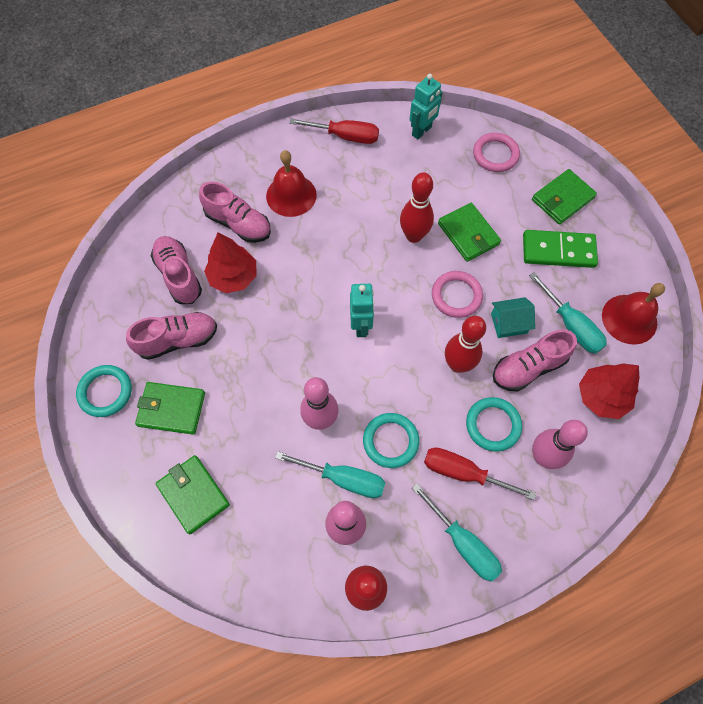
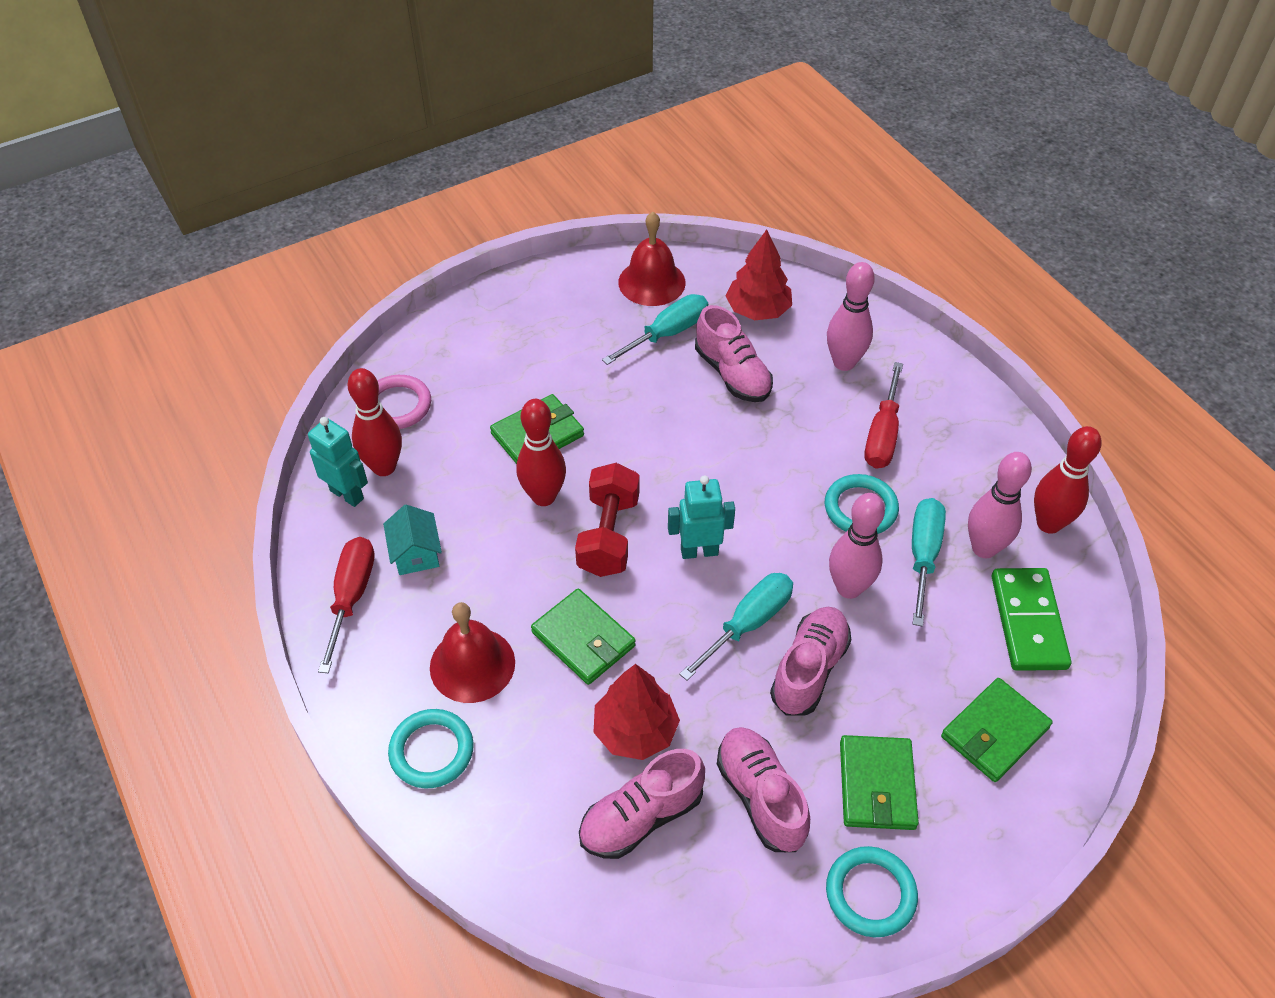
camera: 95 degrees left, 15 degrees down
(238, 224) = (532, 738): pink shoe -> pink shoe (809, 670)
(379, 271) = (608, 535): none -> red dumbbell
(456, 296) = (638, 446): pink ring -> none
(458, 364) = (740, 442): red bowling pin -> red bowling pin (384, 467)
(463, 543) = (966, 433): turquoise screwdriver -> turquoise screwdriver (748, 624)
(493, 425) = (815, 407): turquoise ring -> turquoise ring (431, 751)
(509, 323) = (673, 392): turquoise house -> turquoise house (416, 553)
(558, 251) = (559, 342): green domino -> green domino (1028, 622)
(562, 199) = (475, 336): green wallet -> green wallet (583, 639)

